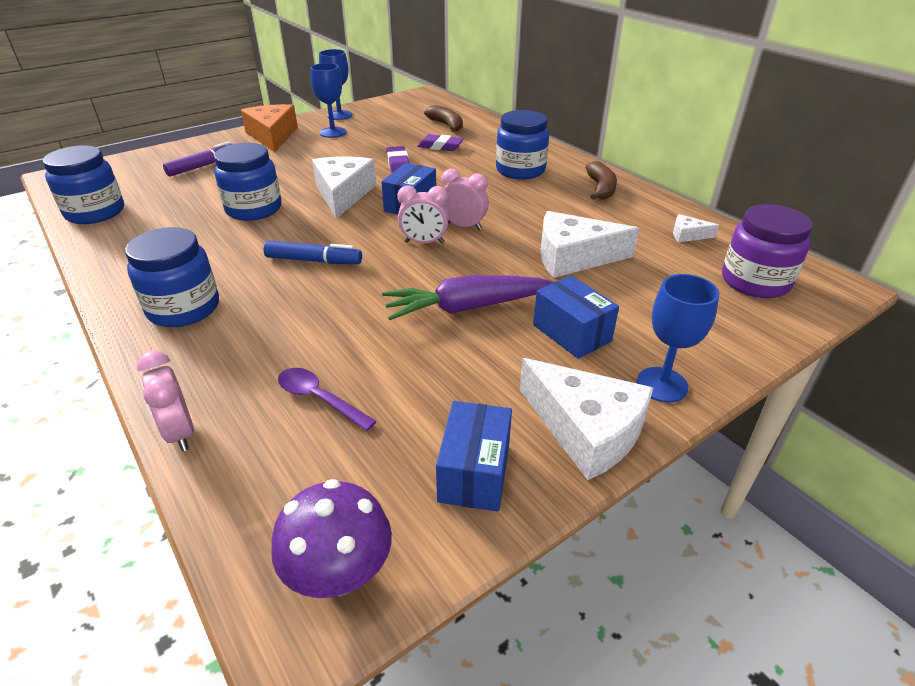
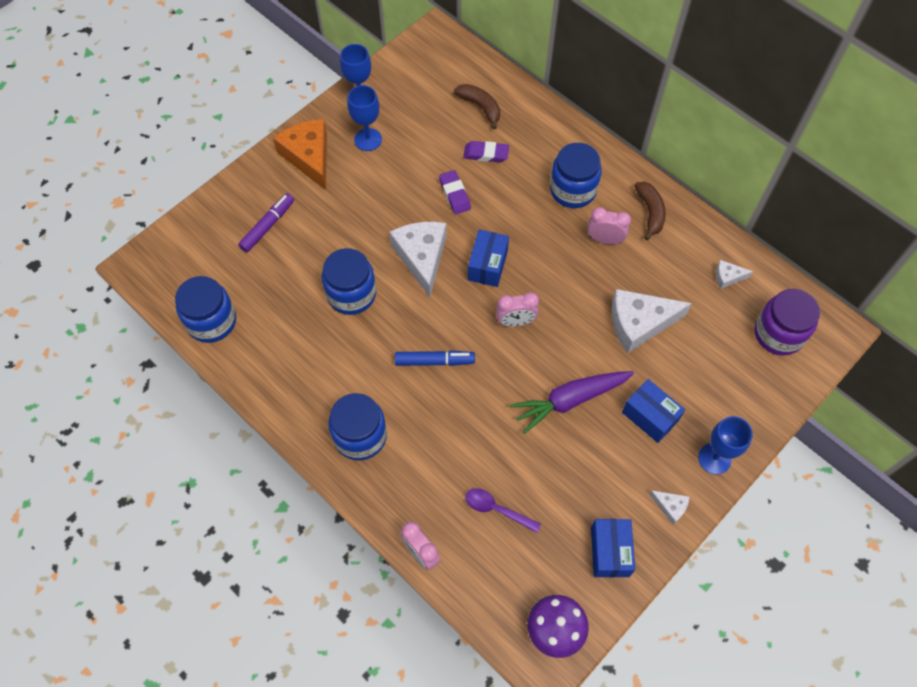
camera: 10 degrees left, 25 degrees up
(464, 226) = (542, 292): pink clock -> pink clock (605, 239)
(586, 430) = (670, 507): white cheese -> white cheese, size x0.46

